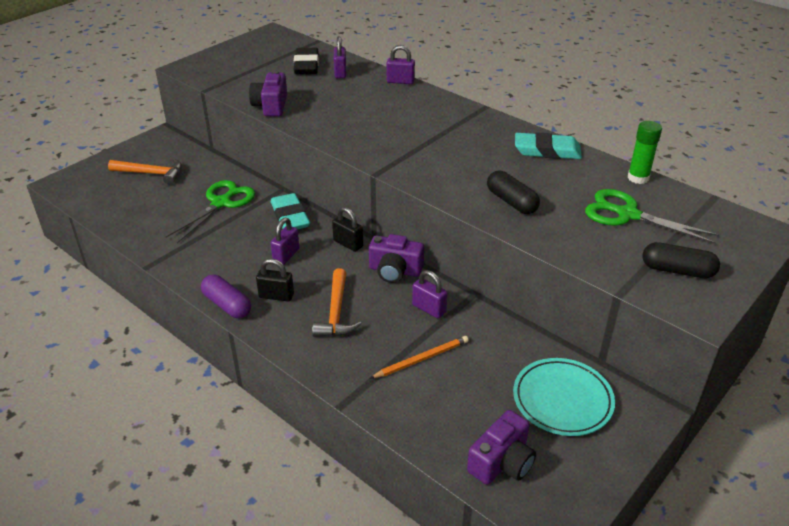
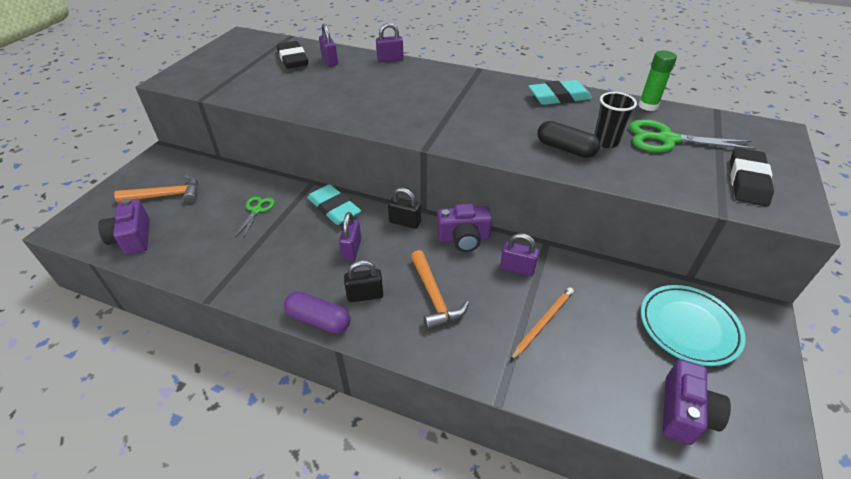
camera: 20 degrees left, 5 degrees up
(221, 203) = (257, 210): green scissors -> green scissors, size x0.56
(271, 106) = (280, 102): purple camera -> purple camera (133, 238)
(559, 204) = (605, 142): none -> black cup
(677, 270) = (747, 181): black capsule -> black eraser

